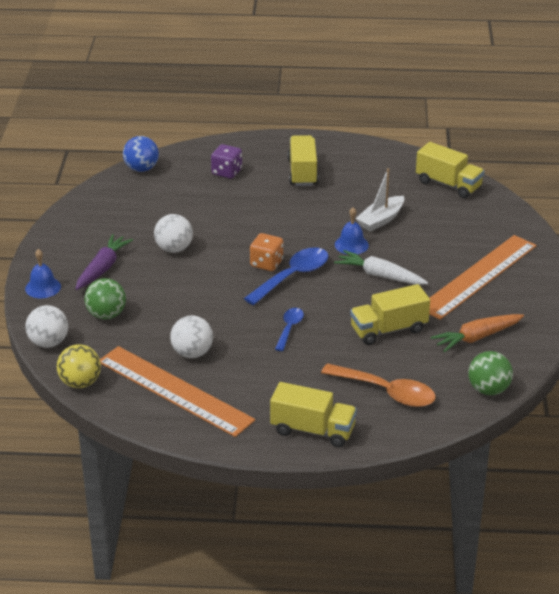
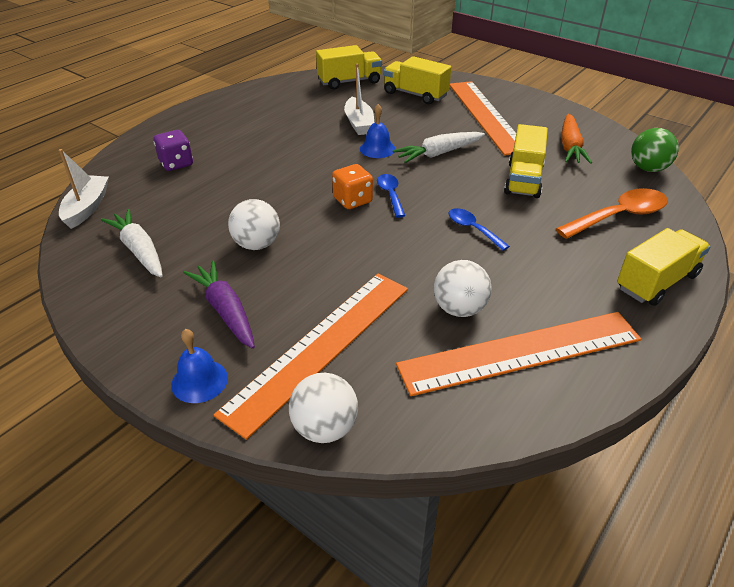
camera: 55 degrees left, 5 degrees up
(80, 383) = (441, 433): yellow ball -> none
(106, 315) = (320, 347): green ball -> orange ruler
(122, 210) = (139, 250): none -> white carrot
(141, 169) = (87, 208): blue ball -> white boat
(293, 276) = (390, 195): blue spoon -> blue spoon, size x0.57
(302, 172) = (238, 129): yellow truck -> yellow truck (415, 94)

